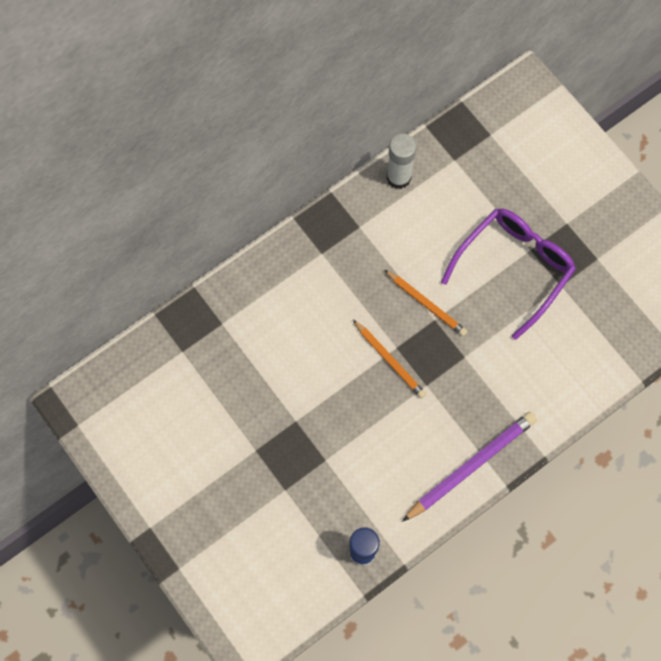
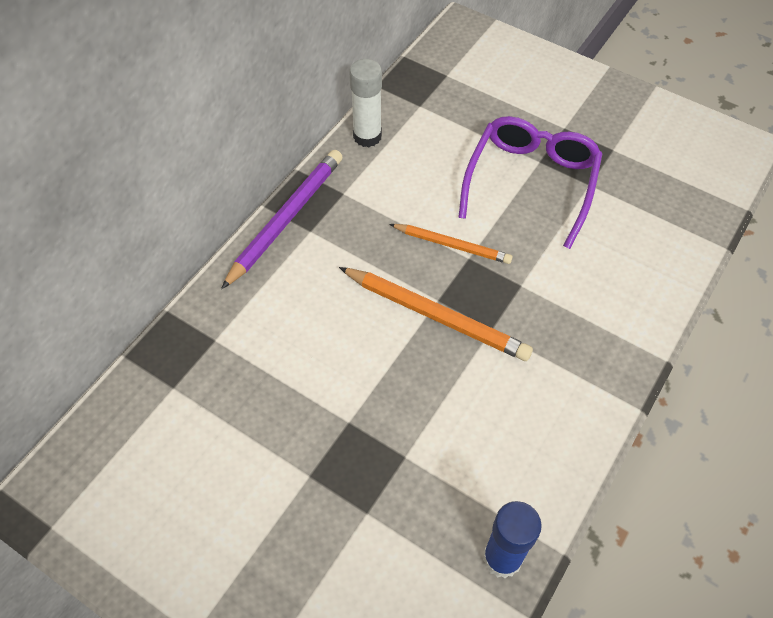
camera: 20 degrees left, 15 degrees down
(390, 360) = (436, 316): orange pencil -> orange pencil, size x1.58
(471, 465) = (588, 401): purple pencil -> purple pencil (286, 218)

